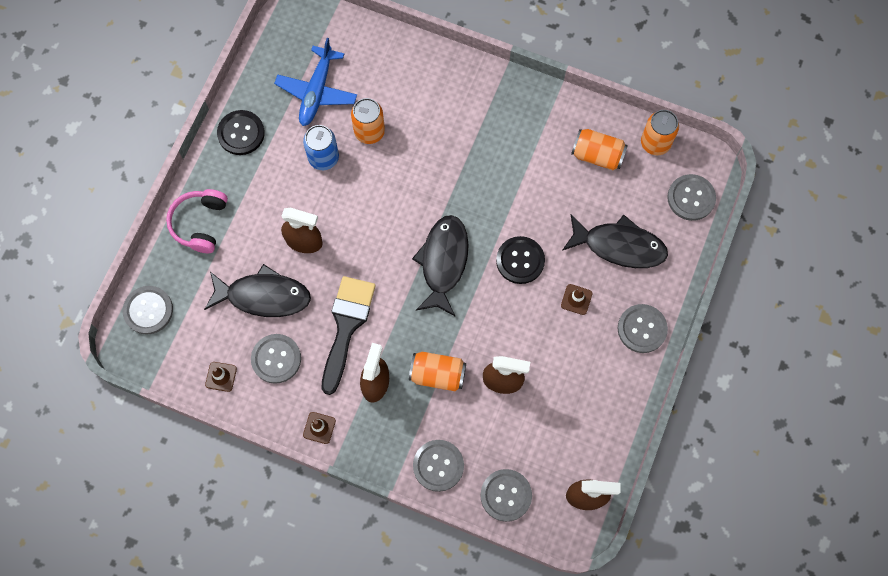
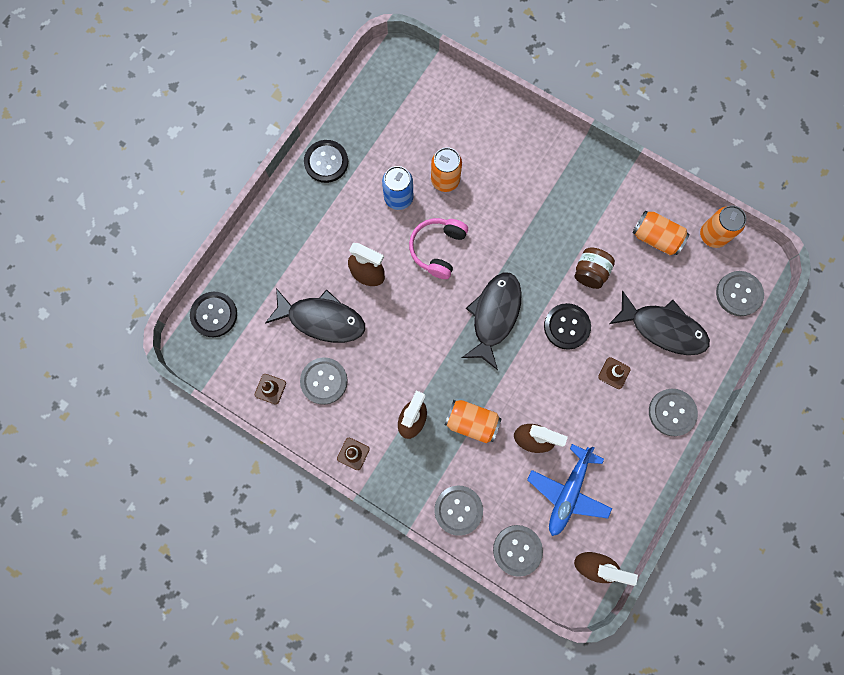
camera: 10 degrees right, 5 degrees up
(148, 310) = (214, 315): grey button -> black button
(200, 223) = (275, 241): pink headphones -> pink headphones (438, 249)
(317, 92) = (402, 134): blue plane -> blue plane (568, 492)
(346, 326) = (394, 361): black brush -> none
(535, 202) = (590, 272): none -> brown jar

